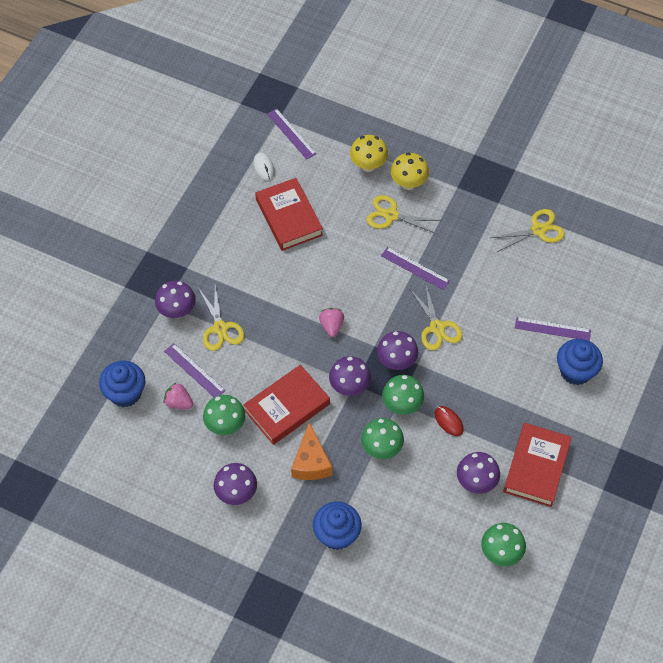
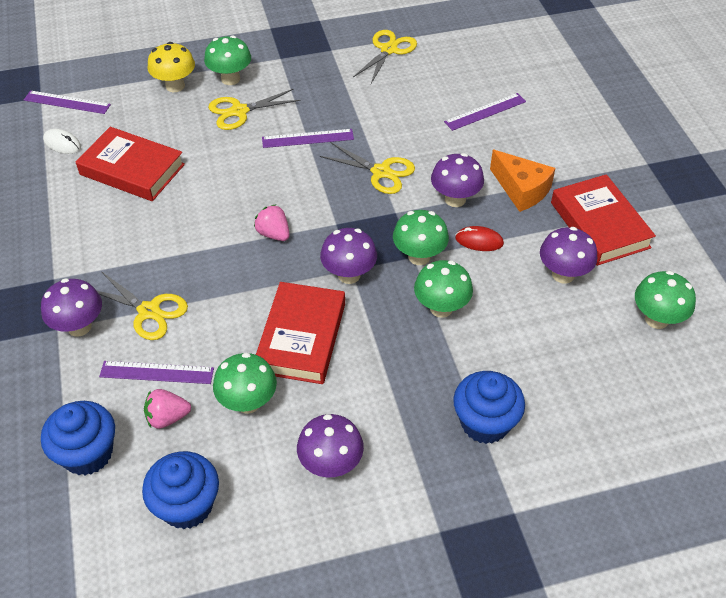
camera: 40 degrees left, 10 degrees down
(311, 462) = (382, 372): orange cheese -> orange cheese (521, 190)
(396, 361) = (372, 223): purple mushroom -> purple mushroom (455, 199)
(408, 183) = (230, 79): yellow mushroom -> green mushroom
(575, 371) = (542, 130): blue cupcake -> blue cupcake (187, 505)

